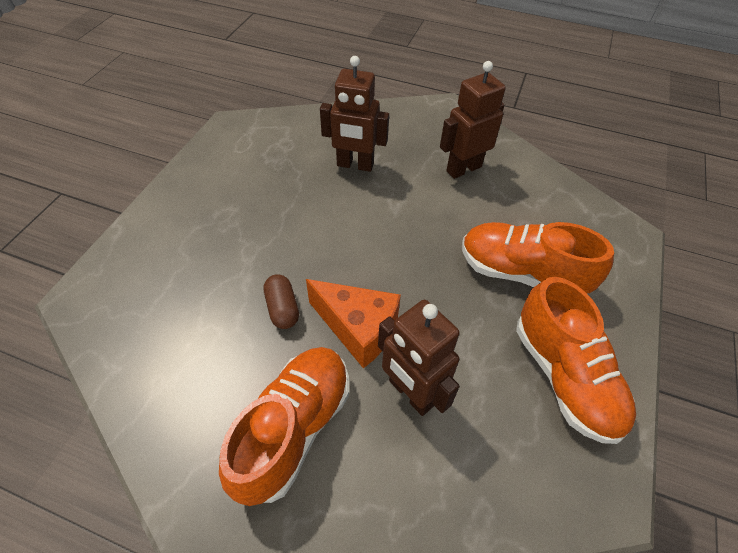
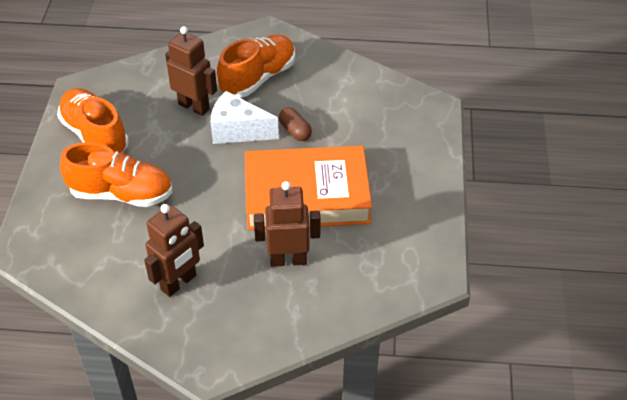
camera: 165 degrees right, 5 degrees down
(294, 428) = (258, 78): orange shoe -> orange shoe turned 150 degrees counterclockwise
(308, 221) = (306, 195): none -> orange book
(358, 329) = (238, 131): orange cheese -> white cheese

